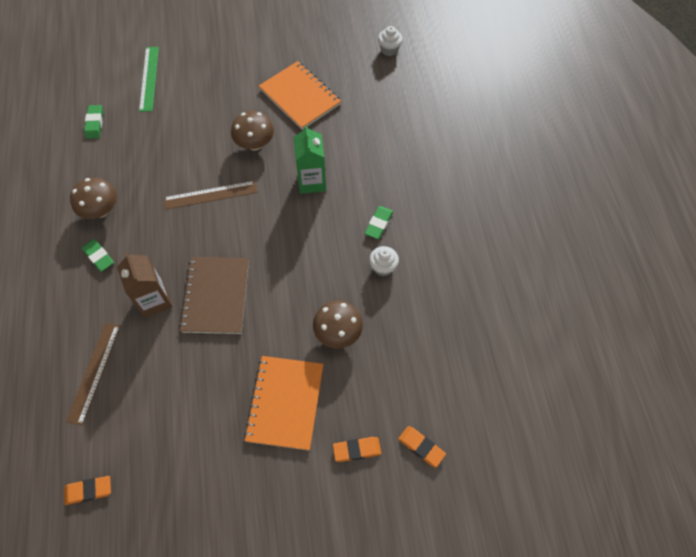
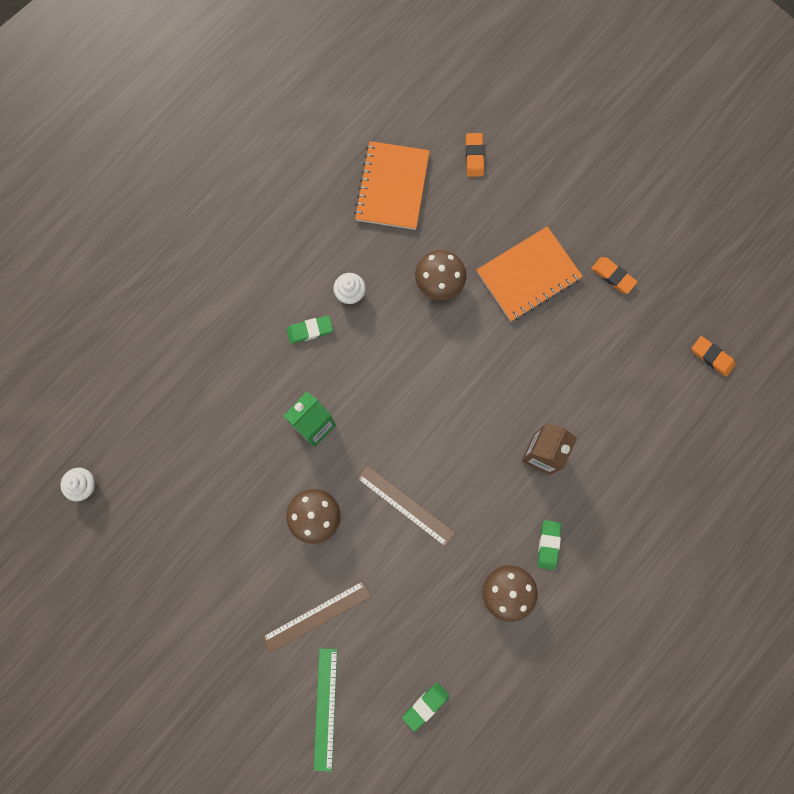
camera: 130 degrees left, 15 degrees up
(94, 372) = (637, 442): brown ruler -> brown ruler (316, 616)
(149, 78) = (325, 708): green ruler -> green ruler turned 45 degrees counterclockwise
(216, 296) = (493, 407): brown notebook -> none
(300, 97) = (222, 524): orange notebook -> orange notebook (392, 187)
(357, 450) = (515, 198): orange eraser -> orange eraser (613, 276)

